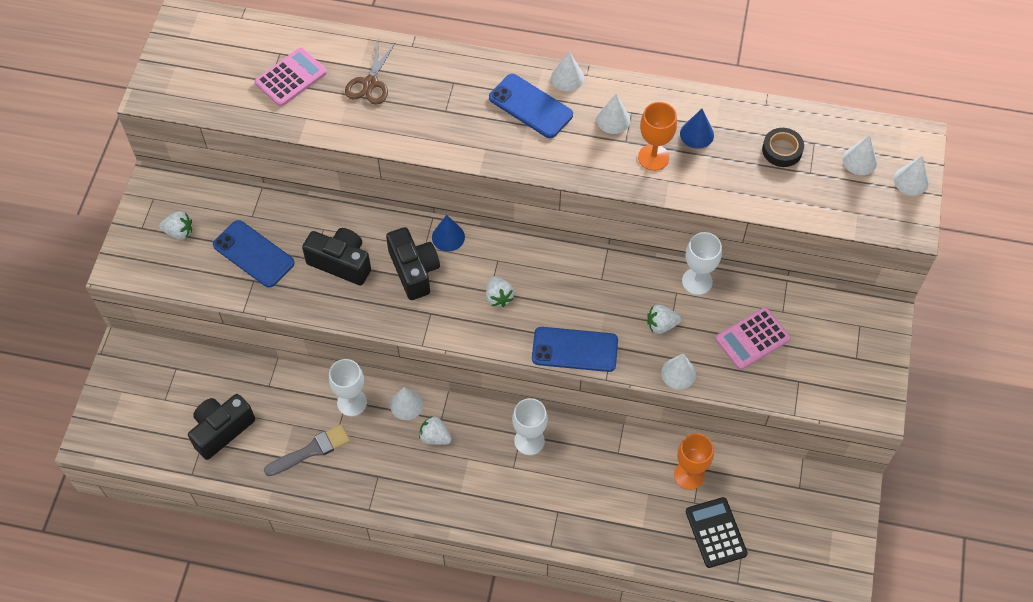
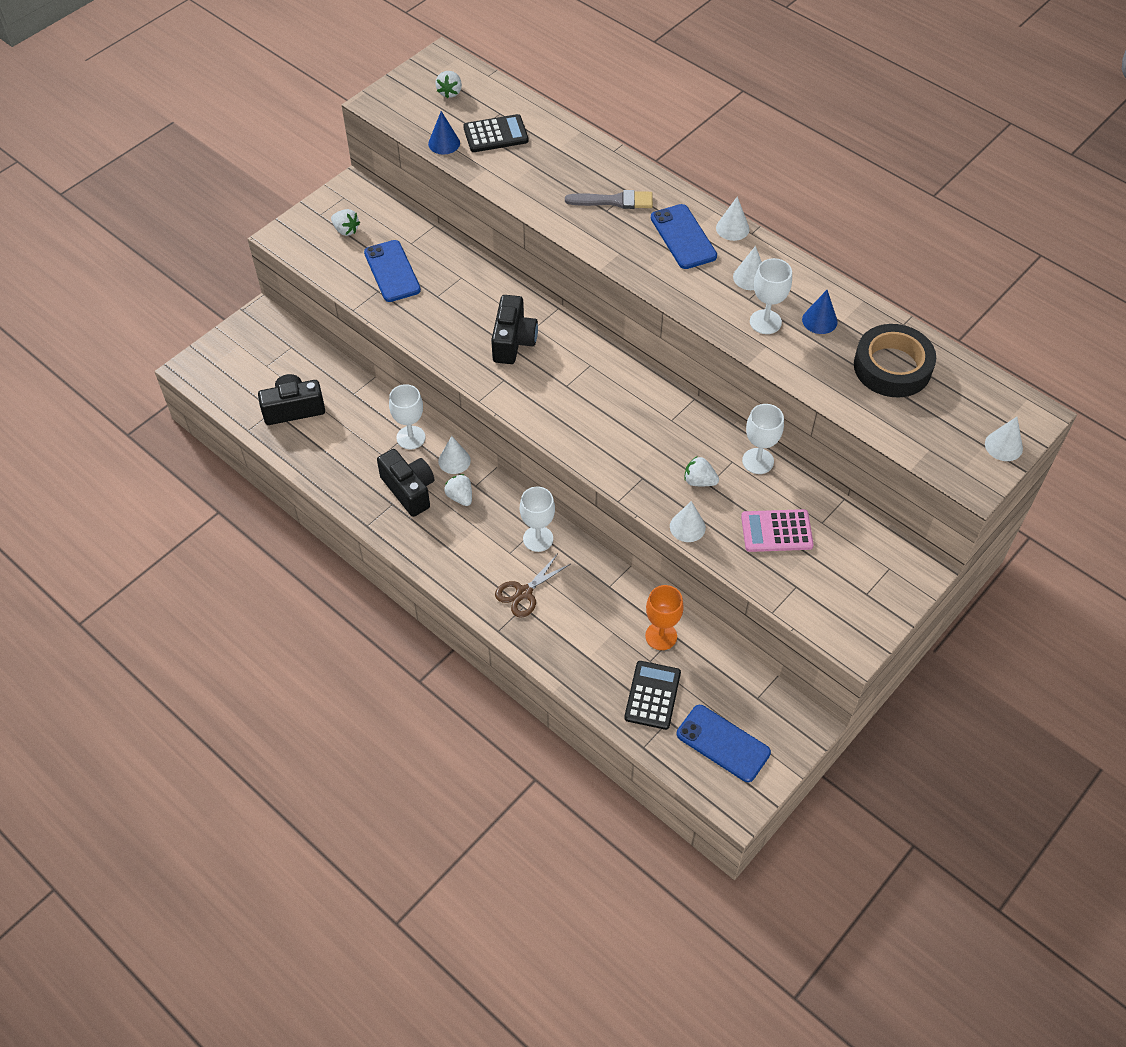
camera: 30 degrees right, 5 degrees down
(291, 77) = (495, 134): pink calculator -> black calculator
(311, 450) = (352, 458): grey brush -> grey brush (614, 201)
(341, 263) = (457, 309): black camera -> black camera (409, 490)
(370, 83) = (558, 164): brown scissors -> brown scissors (524, 593)
(448, 237) = (560, 328): blue cone -> blue cone (444, 143)
(498, 297) = (570, 393): white strawberry -> white strawberry (450, 92)
(574, 349) = (607, 464): blue phone -> blue phone (723, 743)
(653, 157) = (765, 322): orange goblet -> white goblet
(782, 150) = (892, 367): black tape -> black tape, size x1.84
(859, 160) = (963, 407): white cone -> none

